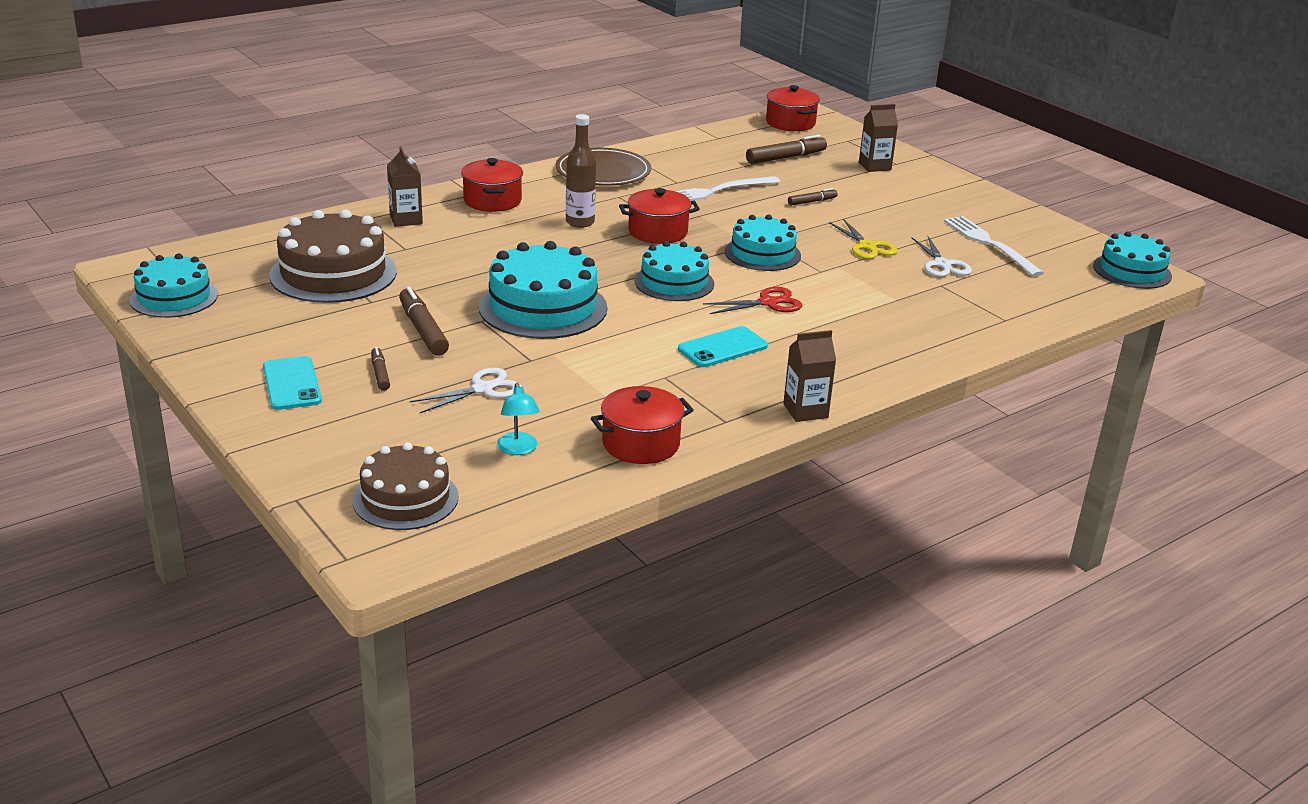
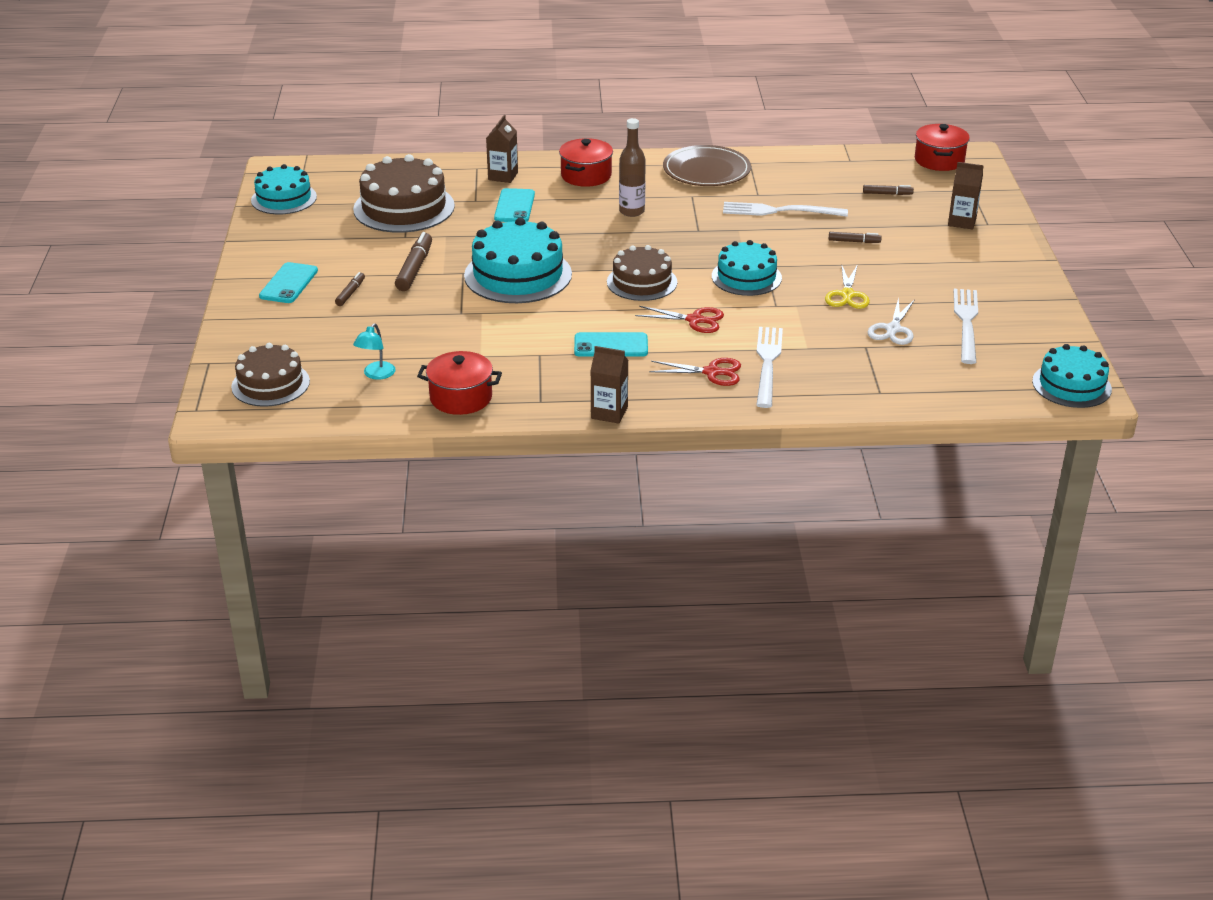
camera: 35 degrees right, 5 degrees up
(455, 244) = (514, 206): none -> turquoise phone
(482, 389) = (403, 324): white scissors -> none
(658, 232) = (684, 235): red pot -> none
(674, 282) = (642, 282): turquoise cake -> brown cake
(785, 157) = (887, 194): brown marker -> brown marker, size x0.57
(846, 345) = (712, 372): none -> red scissors
(882, 322) = (768, 363): none -> white fork

